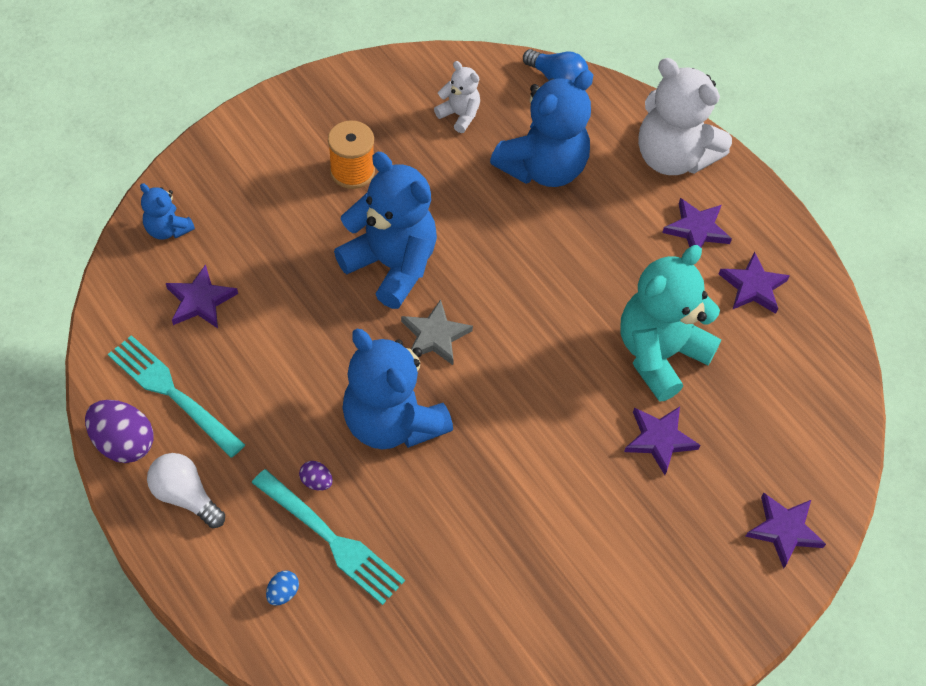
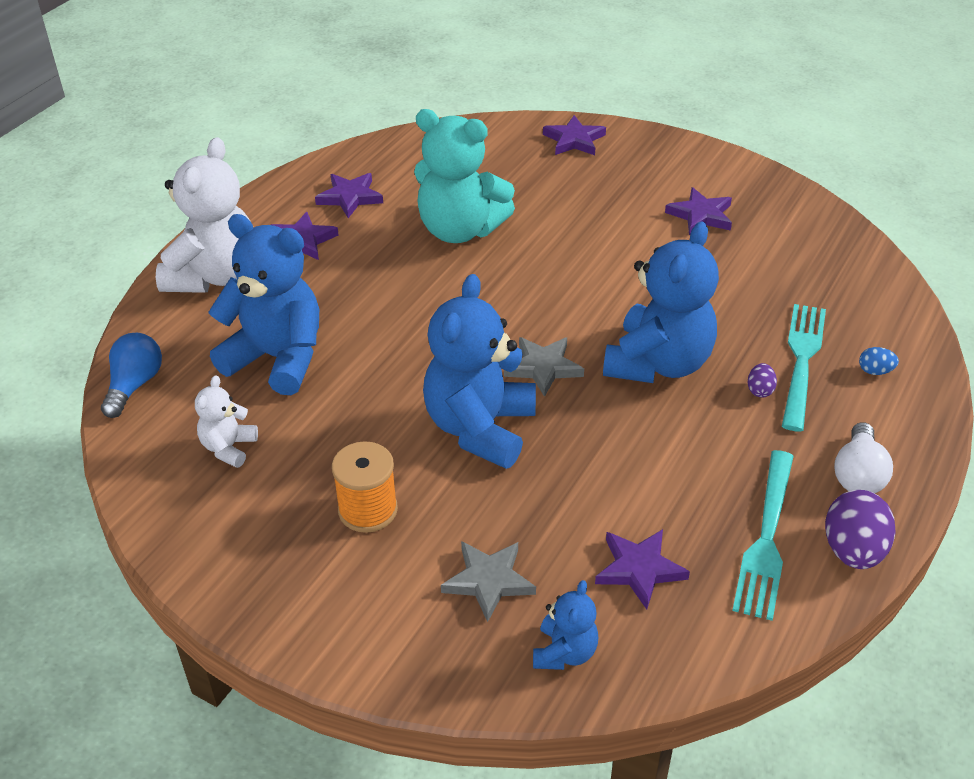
camera: 110 degrees left, 15 degrees down
(249, 213) = (488, 581): none -> grey star
(659, 439) = (545, 211): purple star -> purple star (700, 215)

